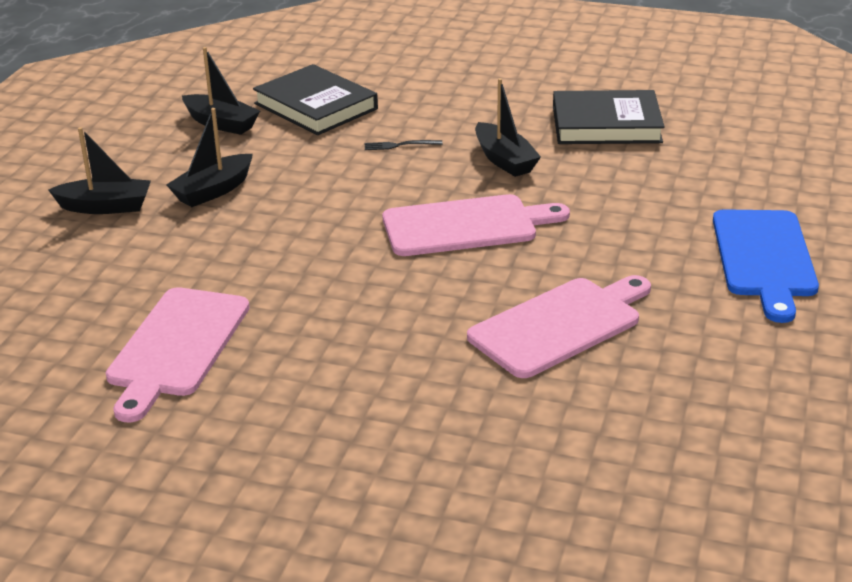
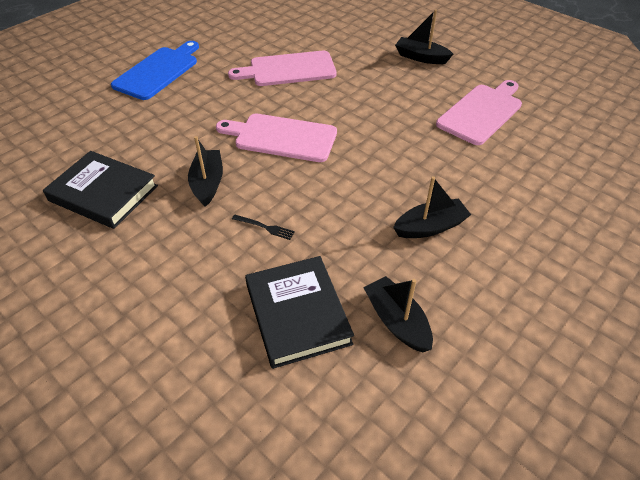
camera: 155 degrees left, 15 degrees up
(106, 207) = (517, 238): black boat -> black boat (421, 57)

